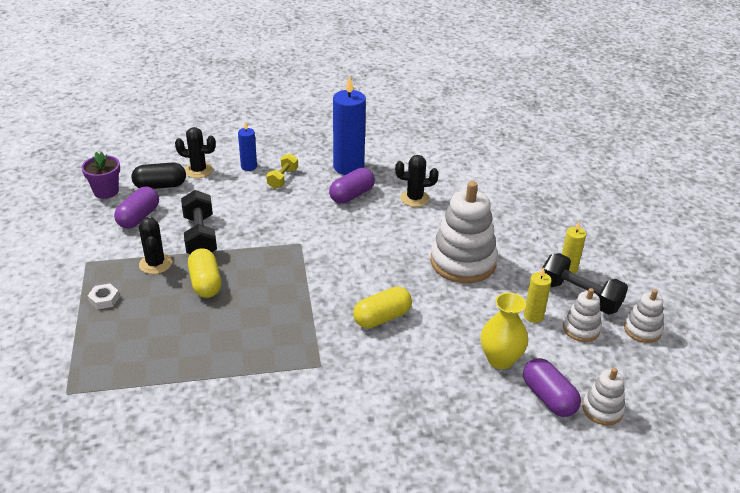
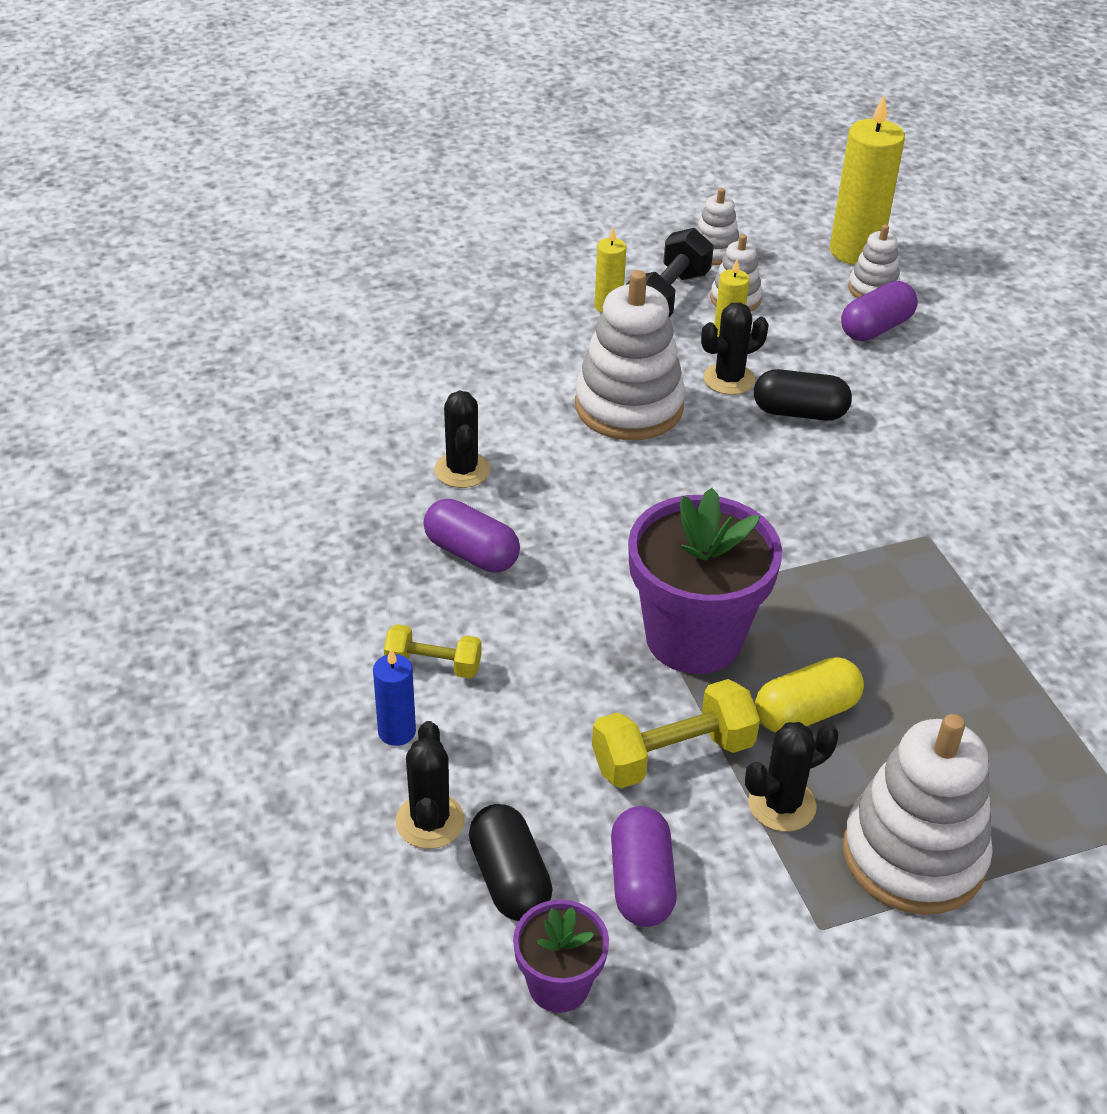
camera: 100 degrees left, 5 degrees up
(104, 299) = (913, 855): white nut -> white stacking toy
(139, 217) = (641, 882): purple capsule -> purple capsule turned 75 degrees clockwise
(200, 236) = (672, 755): black dumbbell -> yellow dumbbell
(270, 255) = (693, 638): none -> purple flower pot
(348, 167) = (369, 570): blue candle -> none
(382, 318) = (796, 482): yellow capsule -> none
(450, 334) = (799, 412): none -> black capsule
(488, 308) = (729, 379): none -> black cactus
(500, 359) = (828, 366): yellow vase -> none
(657, 412) = (855, 251): none -> yellow candle

